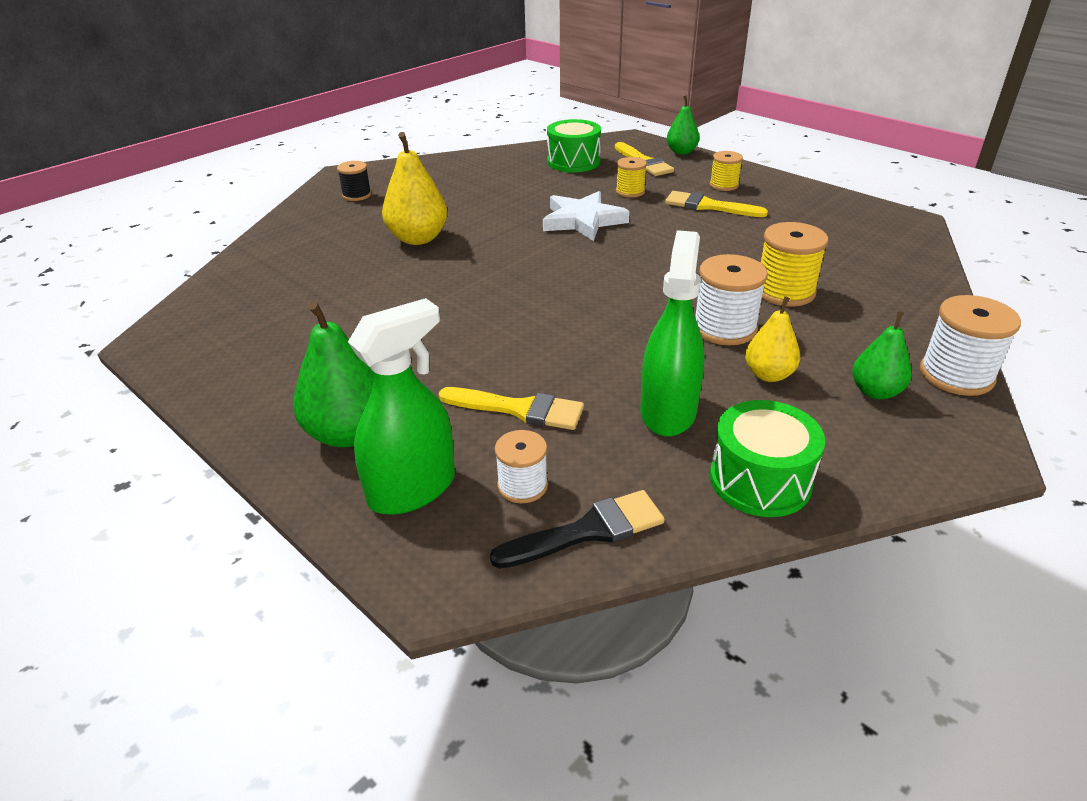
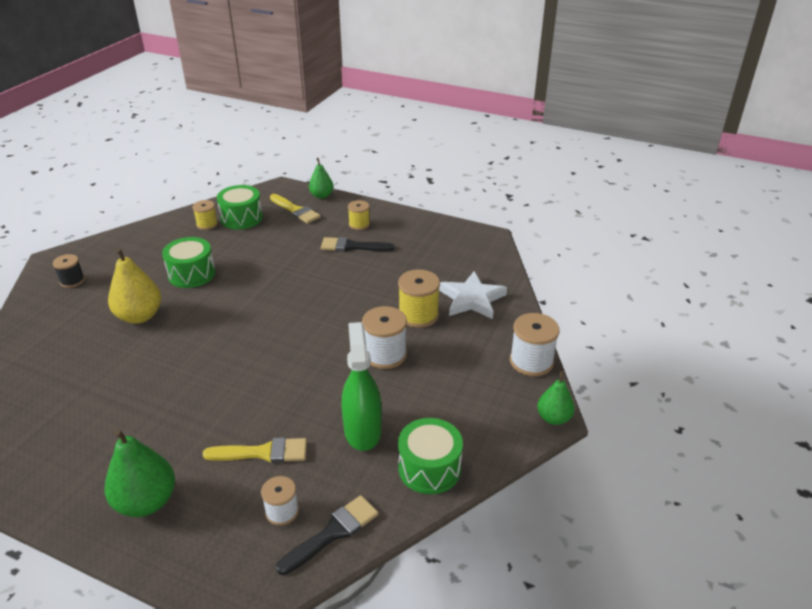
camera: 20 degrees left, 0 degrees up
(412, 489) = (207, 533): green spray bottle -> none
(494, 207) = (192, 274): none -> green drum
(583, 221) = (264, 276): white star -> white star (472, 299)
(630, 192) = (292, 242): yellow spool -> yellow spool (207, 224)
(708, 206) = (352, 246): yellow brush -> black brush
(768, 375) = (420, 386): yellow pear -> none
(875, 392) = (486, 385): green pear -> green pear (553, 418)

